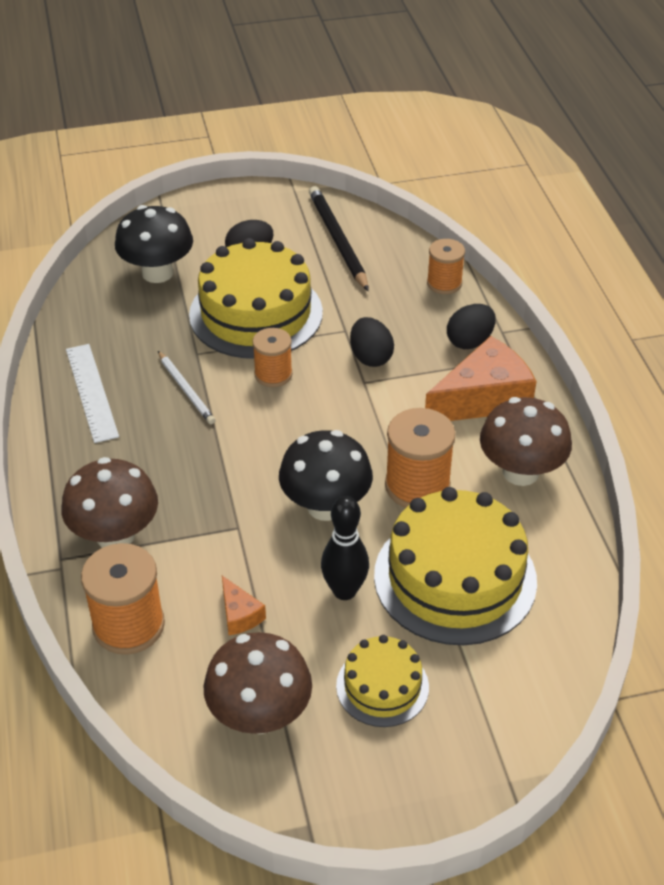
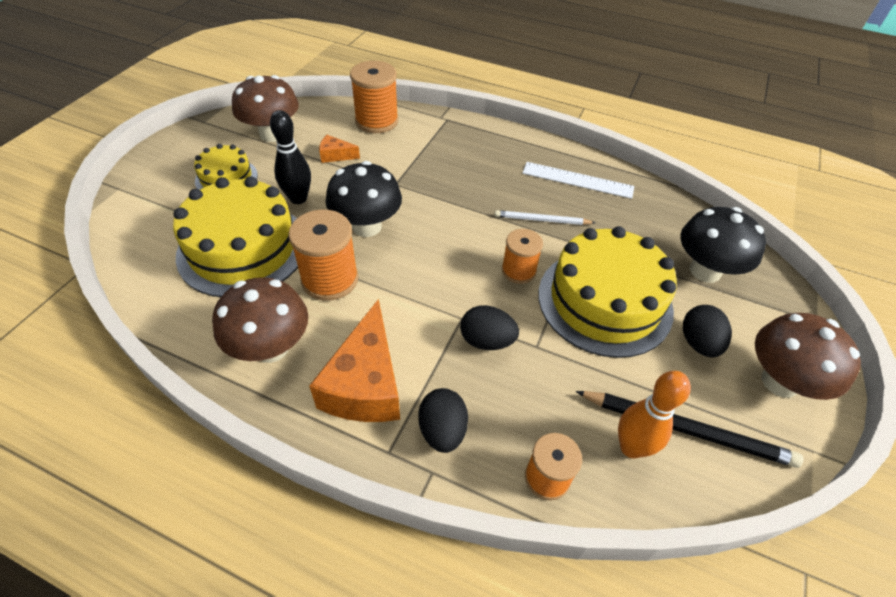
camera: 125 degrees right, 5 degrees up
(115, 535) = (442, 140): brown mushroom -> brown mushroom (780, 381)
(380, 258) = (631, 447): none -> orange bowling pin

